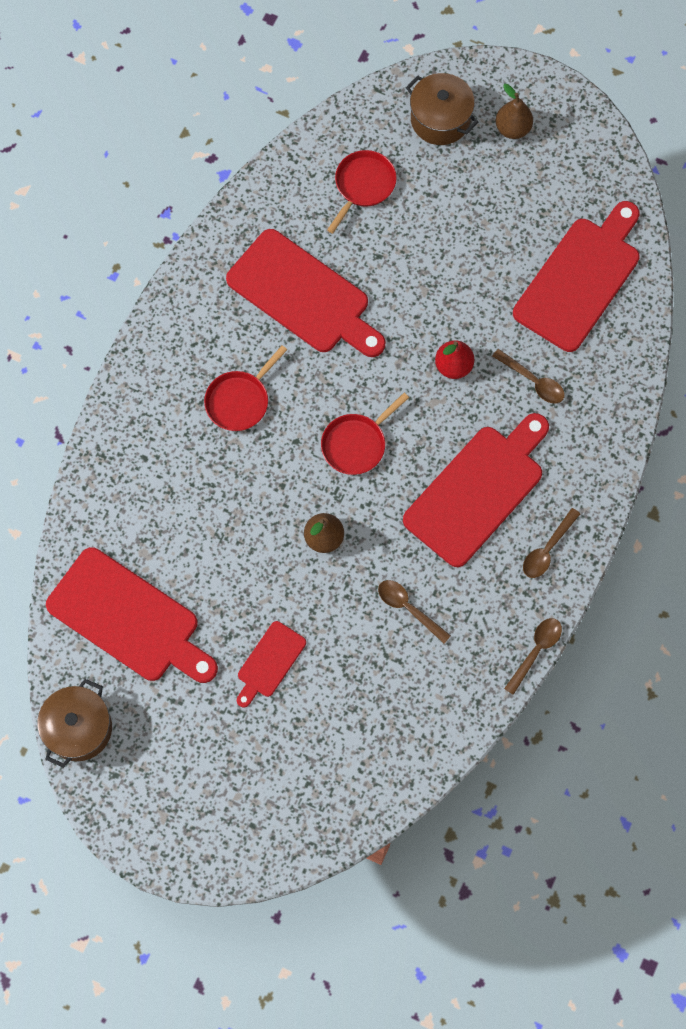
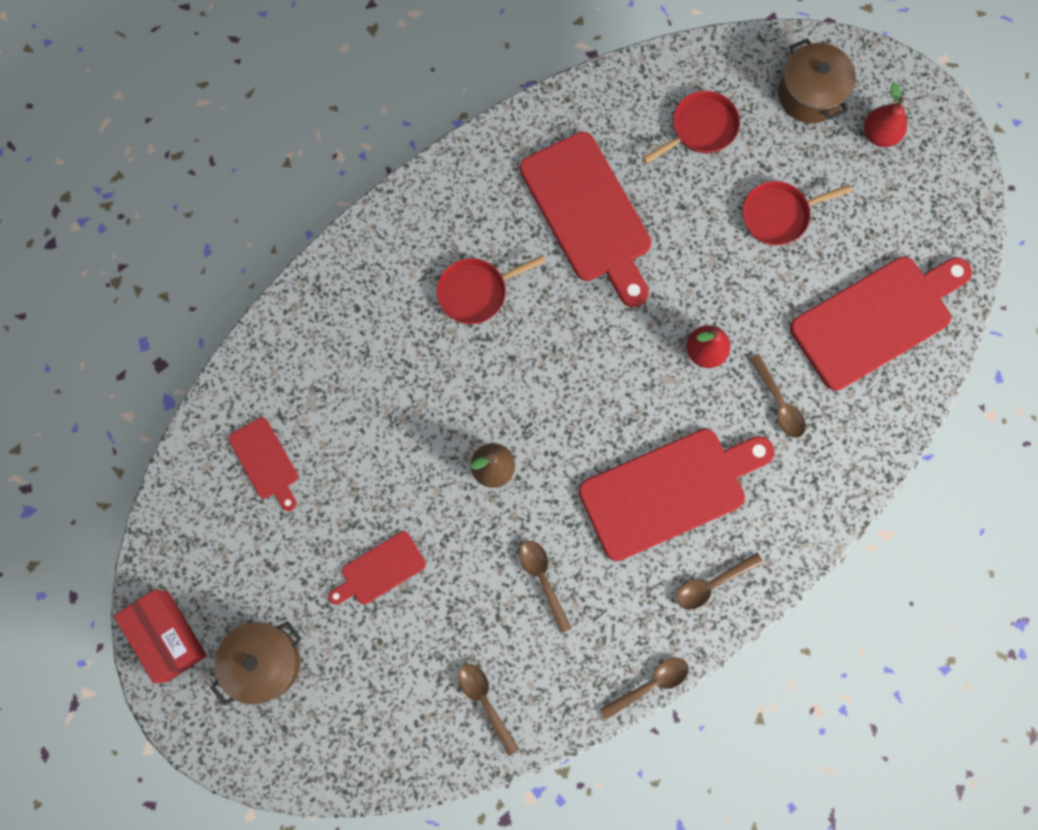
camera: 25 degrees right, 5 degrees up
(79, 728) = (165, 549): brown pot -> brown pot (264, 662)
(116, 797) = (168, 636): none -> red box
(129, 618) = (265, 461): red cutting board -> red cutting board, size x0.50
(356, 444) = (570, 387): red pan -> red pan (779, 215)
(408, 727) = (485, 702): none -> brown spoon
(512, 128) = (879, 134): brown pear -> red pear

